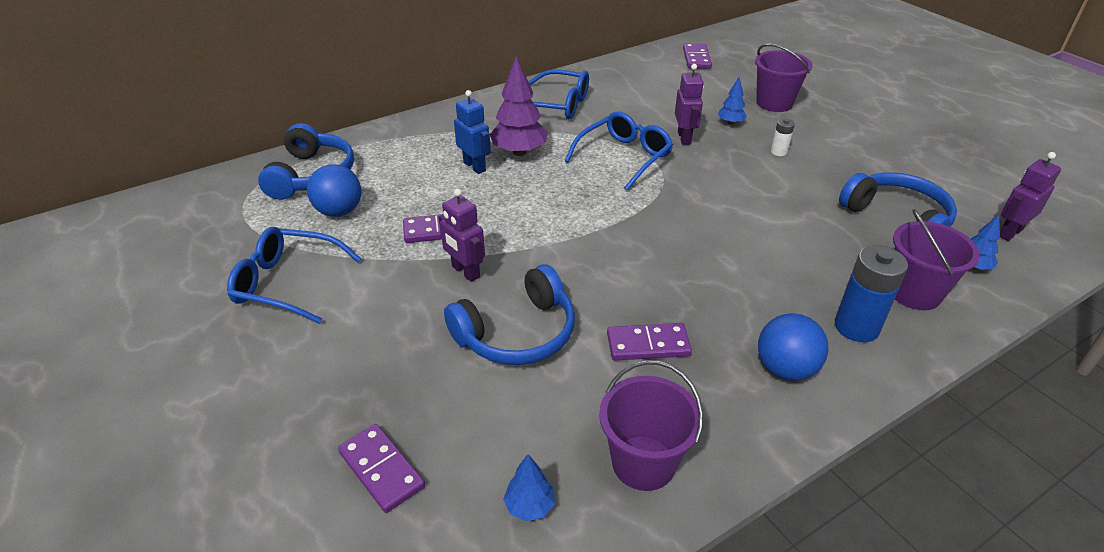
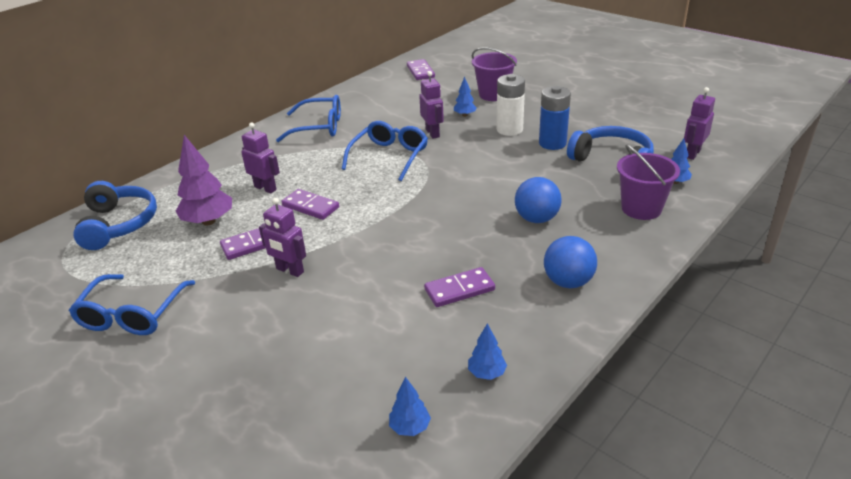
camera: 15 degrees left, 5 degrees down
(287, 283) = (132, 315): blue glasses -> blue glasses turned 75 degrees counterclockwise
(339, 211) = (157, 248): blue ball -> blue ball (536, 219)
(381, 470) = (277, 435): purple domino -> purple domino (310, 206)
(475, 166) = (265, 188): blue robot -> purple robot
(517, 333) = (351, 306): blue headphones -> none
(519, 152) = (300, 169): purple tree -> purple tree (208, 221)
(643, 463) = (486, 373): purple bucket -> blue tree
(779, 152) = (509, 130): white battery -> white battery, size x1.98
(856, 327) = (609, 241): blue battery -> blue battery (552, 143)

